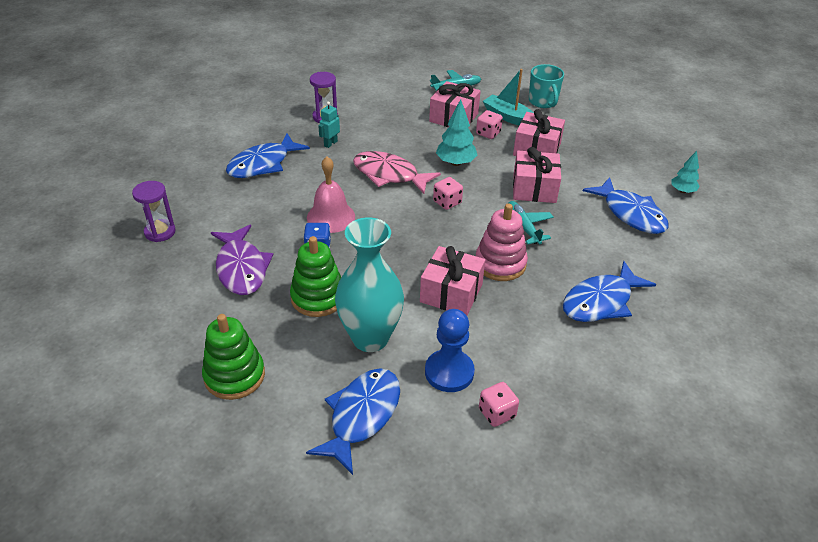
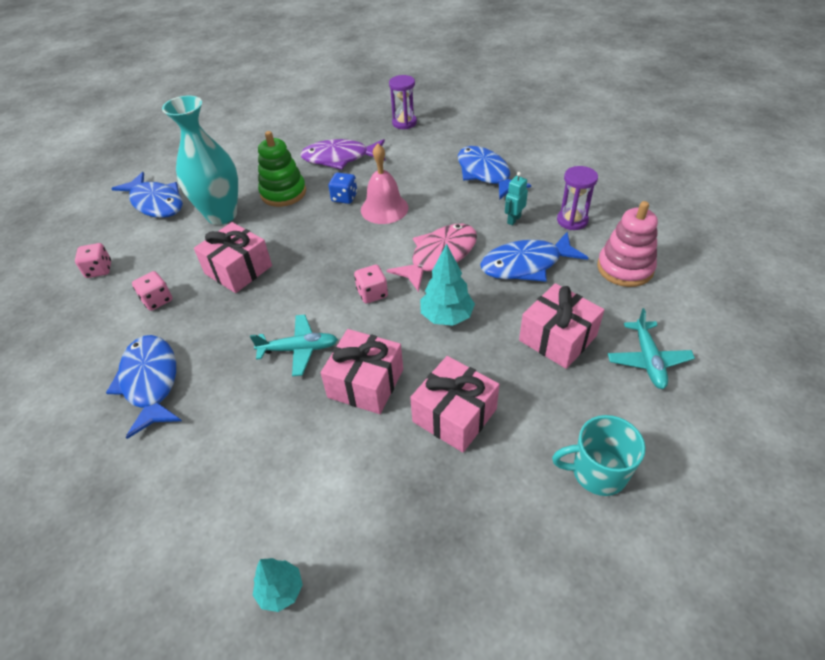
camera: 110 degrees right, 5 degrees up
(234, 376) = (234, 153): green stacking toy -> none
(330, 143) = (513, 219): turquoise robot -> turquoise robot turned 105 degrees counterclockwise
(449, 372) = (156, 251): blue pawn -> none
(488, 133) = (509, 367): pink dice -> pink dice (157, 300)
(500, 263) = (254, 314): pink stacking toy -> pink stacking toy (625, 268)
(509, 117) = (550, 405): turquoise boat -> none
(630, 214) = (266, 480): blue fish -> blue fish (526, 264)

